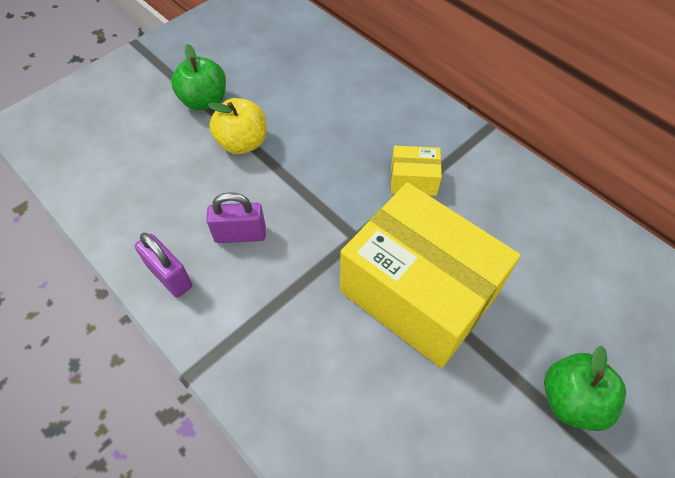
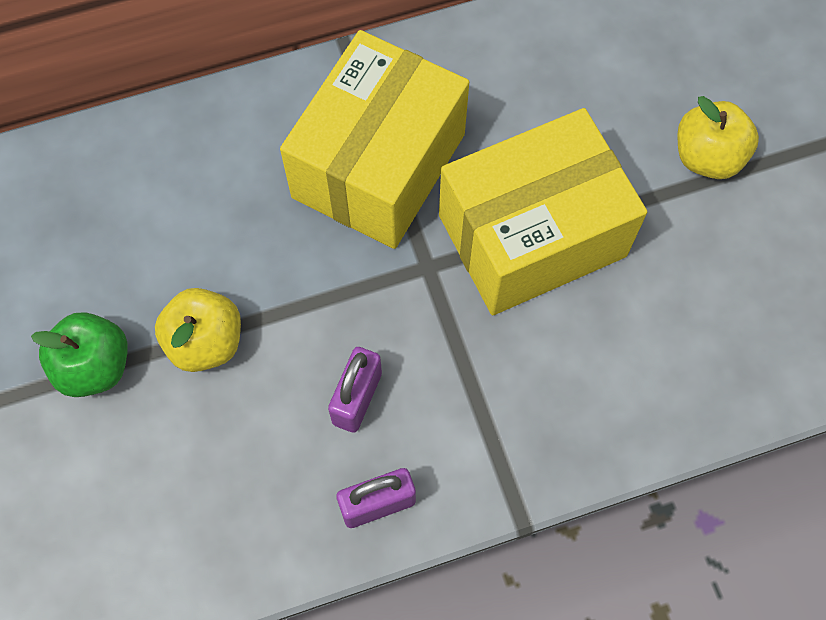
camera: 65 degrees left, 10 degrees up
(413, 180) = (378, 165): yellow box -> yellow box, size x2.42
(571, 400) = (707, 157): green apple -> yellow apple

